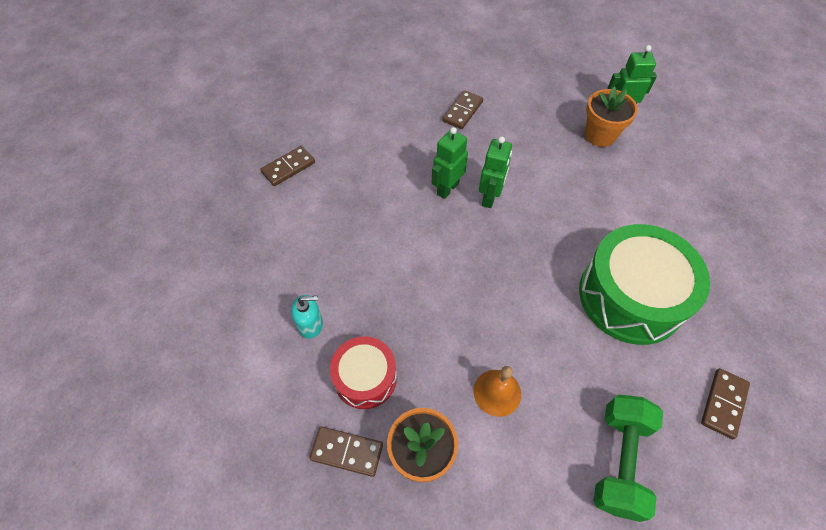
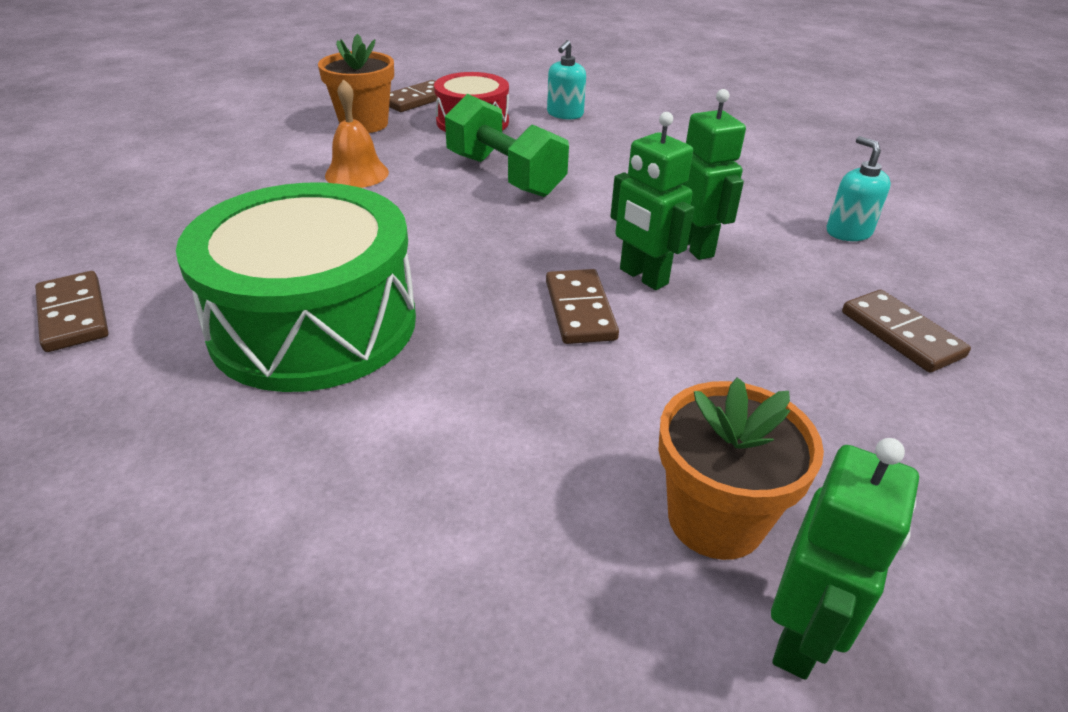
camera: 120 degrees right, 20 degrees down
(288, 167) = (823, 152): brown domino -> brown domino (580, 310)
(387, 139) = (848, 232): none -> turquoise soap dispenser
(619, 460) = (179, 208): green dumbbell -> green dumbbell (505, 175)

